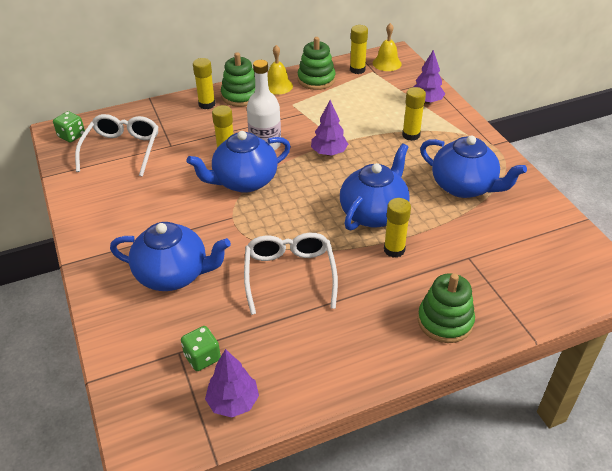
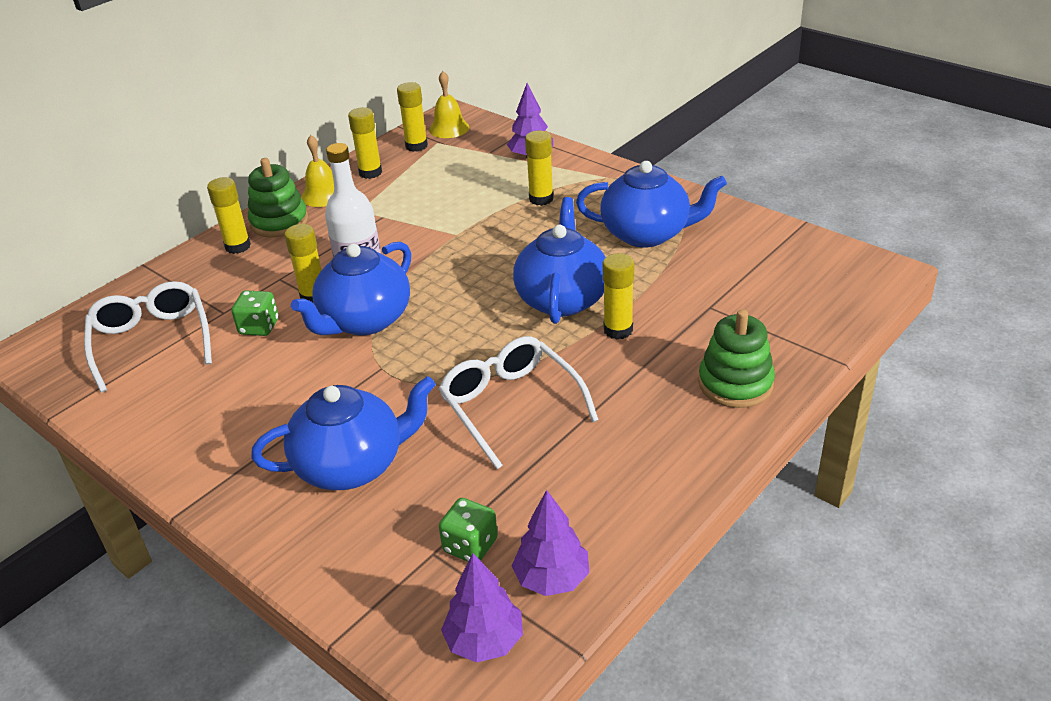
camera: 25 degrees left, 5 degrees down
(71, 136) = (55, 349): green dice -> green dice (259, 327)
(316, 80) = (370, 173): green stacking toy -> yellow glue stick
(329, 153) = (452, 251): purple tree -> purple tree (484, 641)

